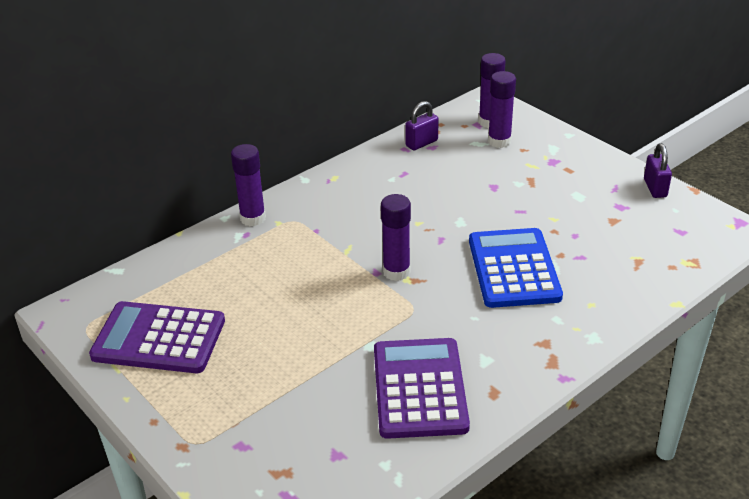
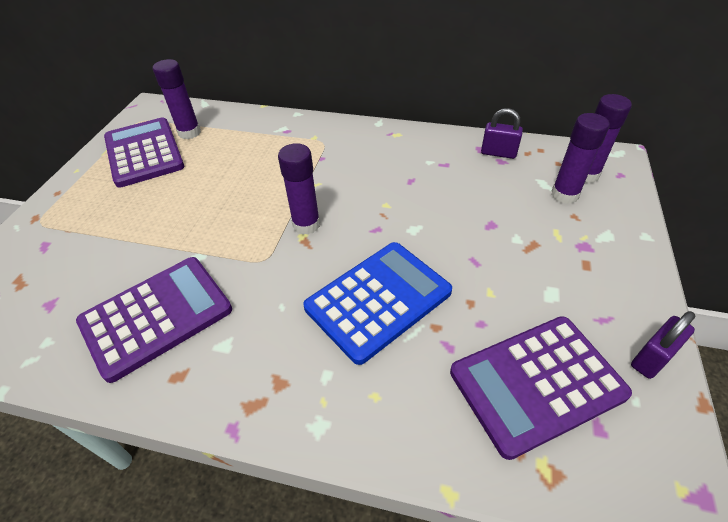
camera: 55 degrees right, 10 degrees up
(253, 218) = (307, 124): purple glue stick -> purple glue stick (189, 133)
(636, 237) = (536, 383): none -> purple calculator

